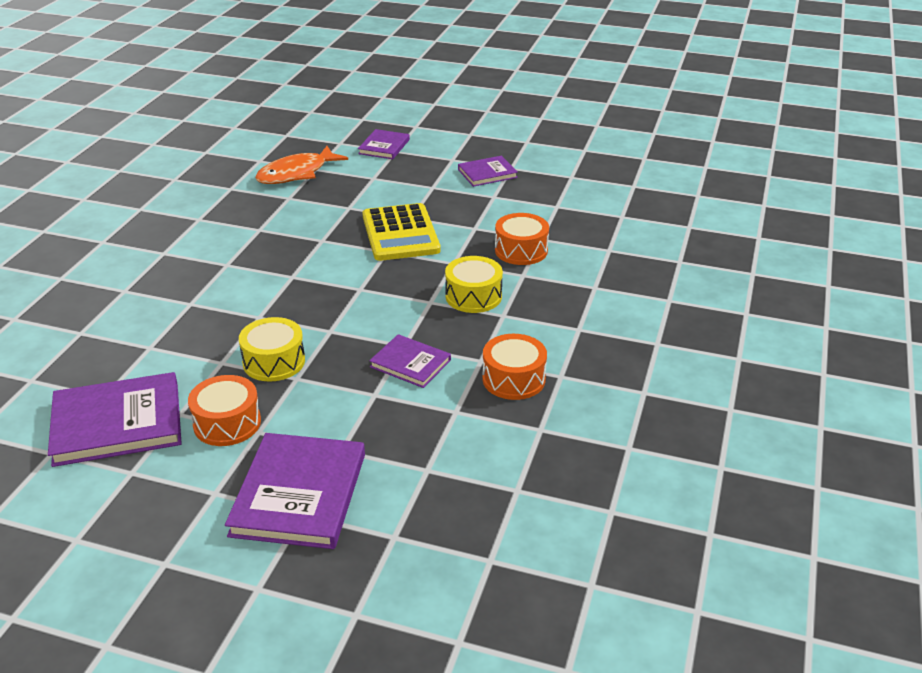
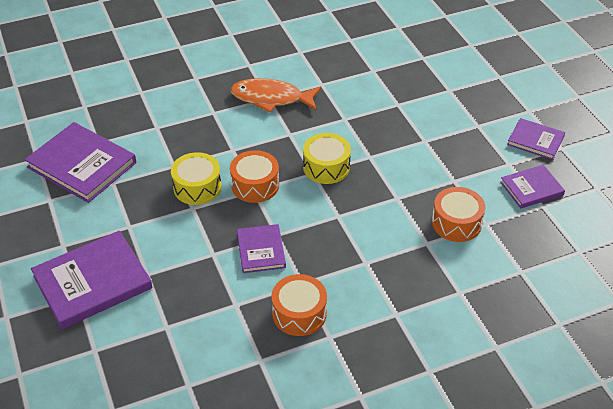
camera: 50 degrees right, 10 degrees up
(227, 423) = (123, 208): orange drum -> orange drum (255, 185)
(296, 173) = (405, 53): orange fish -> orange fish (271, 98)
(384, 146) = (496, 67): purple book -> purple book (531, 188)
(400, 233) = (398, 149): yellow calculator -> none
(473, 296) = (369, 233): yellow drum -> yellow drum (326, 167)

